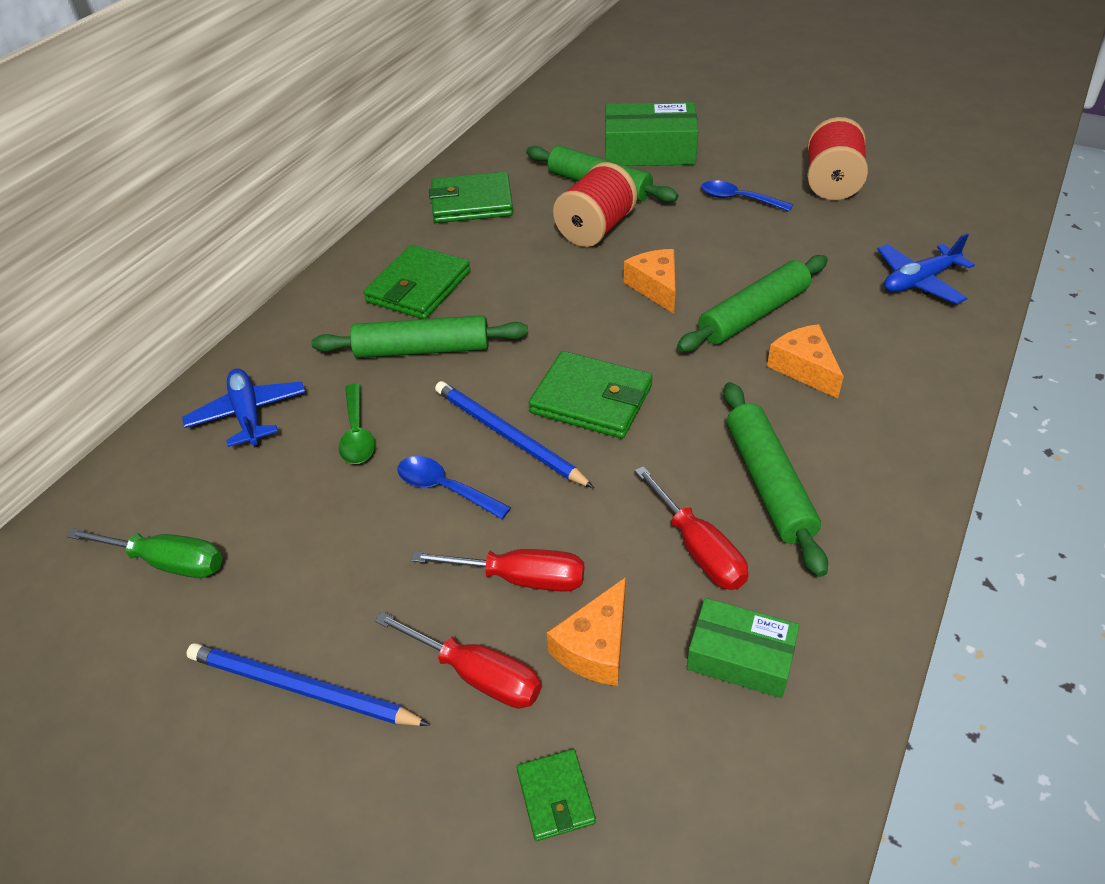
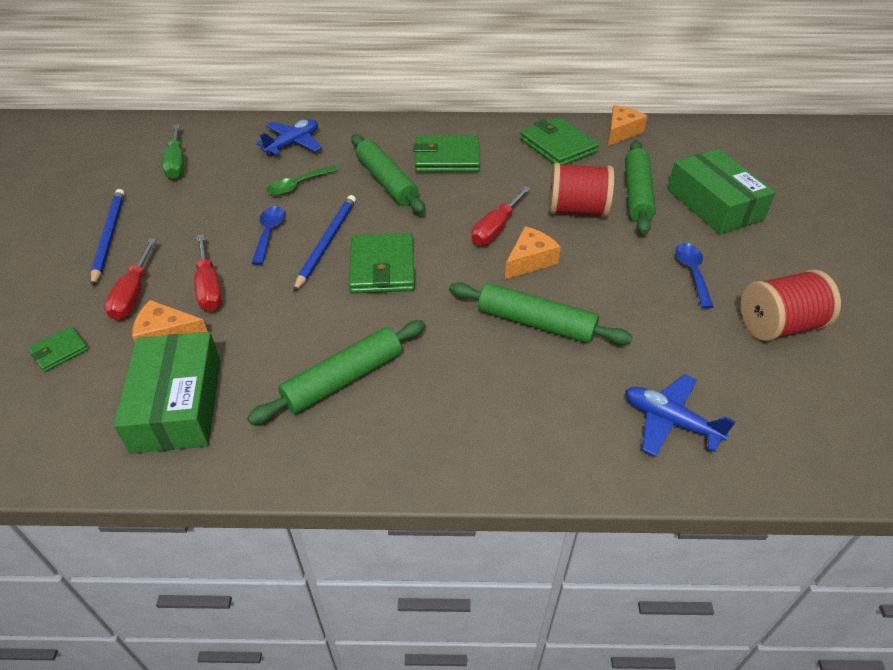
camera: 60 degrees right, 0 degrees up
(698, 549) = (264, 359): red screwdriver -> red screwdriver (496, 229)
(740, 657) = (177, 404): green box -> green box, size x1.65
(804, 368) = (487, 369): orange cheese -> orange cheese (621, 132)

